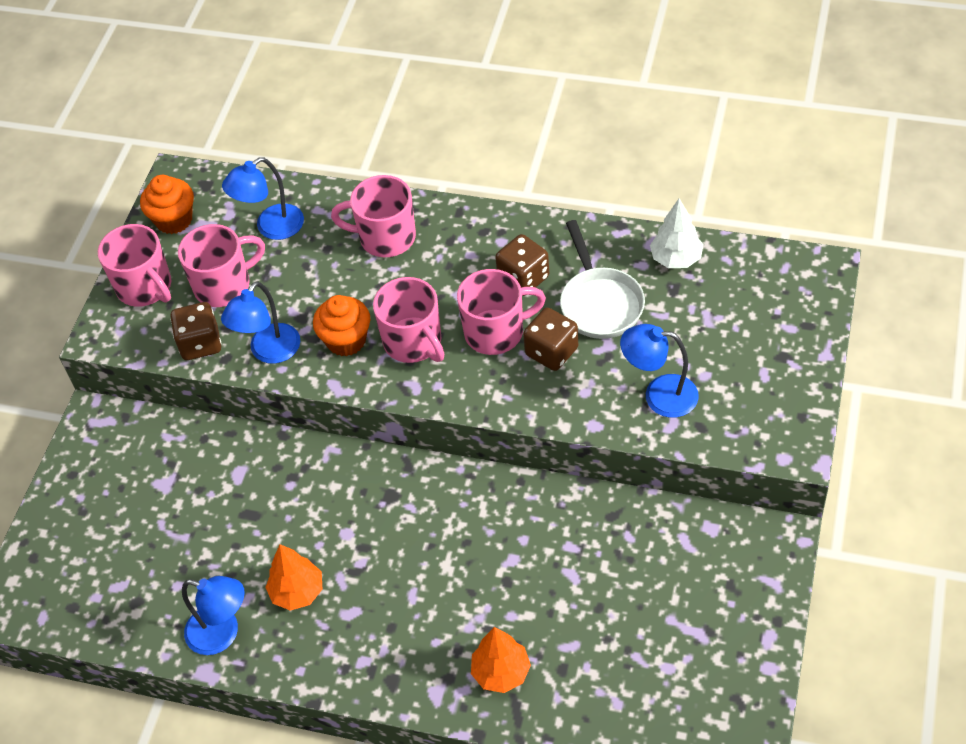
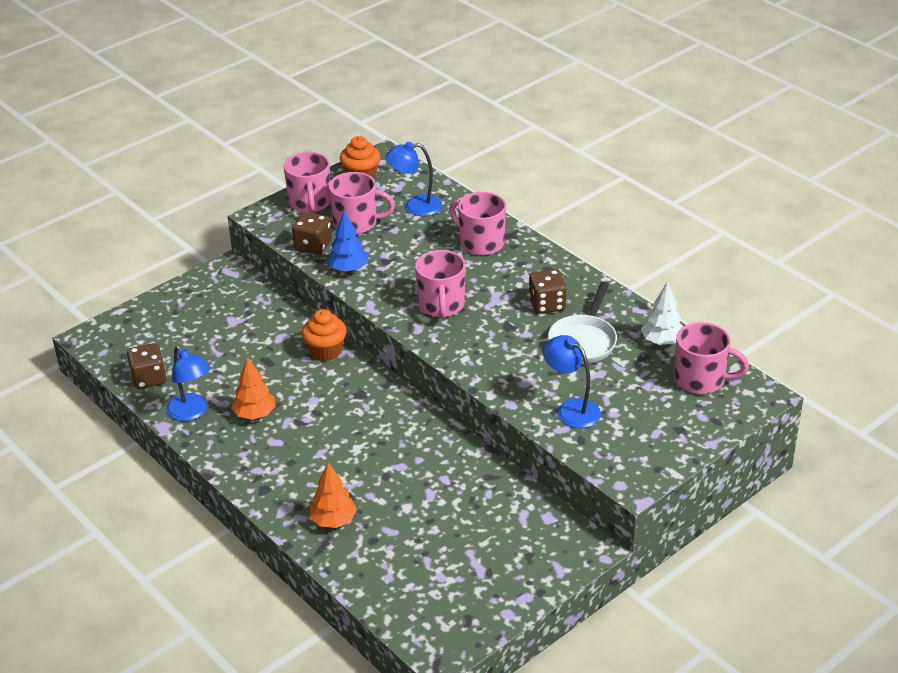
camera: 30 degrees right, 15 degrees down
(269, 352) = (348, 269): blue lamp -> blue tree
(346, 340) = (401, 285): orange cupcake -> orange cupcake (326, 351)
(496, 332) = (499, 324): pink mug -> pink mug (701, 380)
(551, 352) = (524, 352): brown dice -> brown dice (149, 378)

